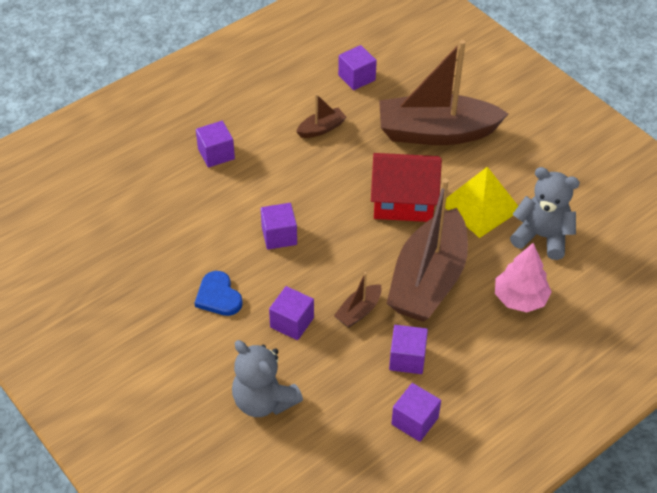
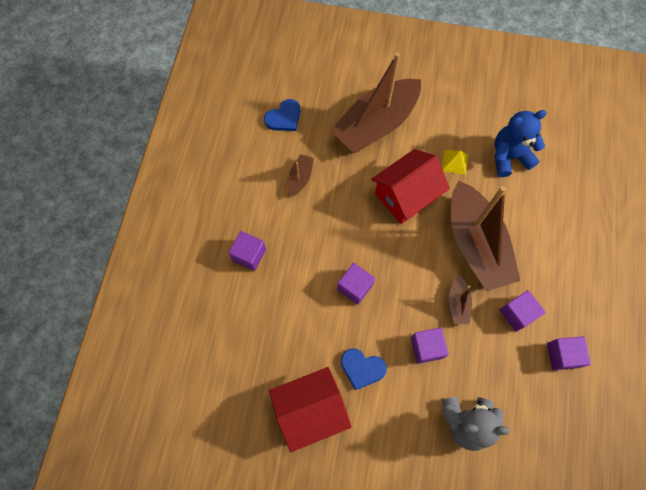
camera: 40 degrees left, 20 degrees up
(143, 293) = (310, 410): none -> red house
(356, 77) = (284, 117): purple cube -> blue heart
(480, 206) = (454, 162): yellow pyramid -> yellow pyramid, size x0.51
(520, 298) = (538, 213): pink tree -> none
(542, 237) = (509, 157): grey teddy bear -> blue teddy bear

